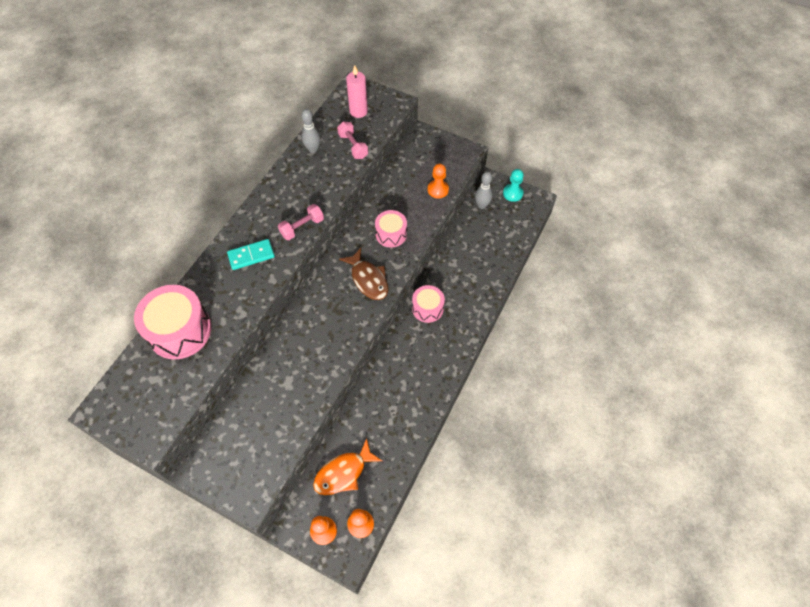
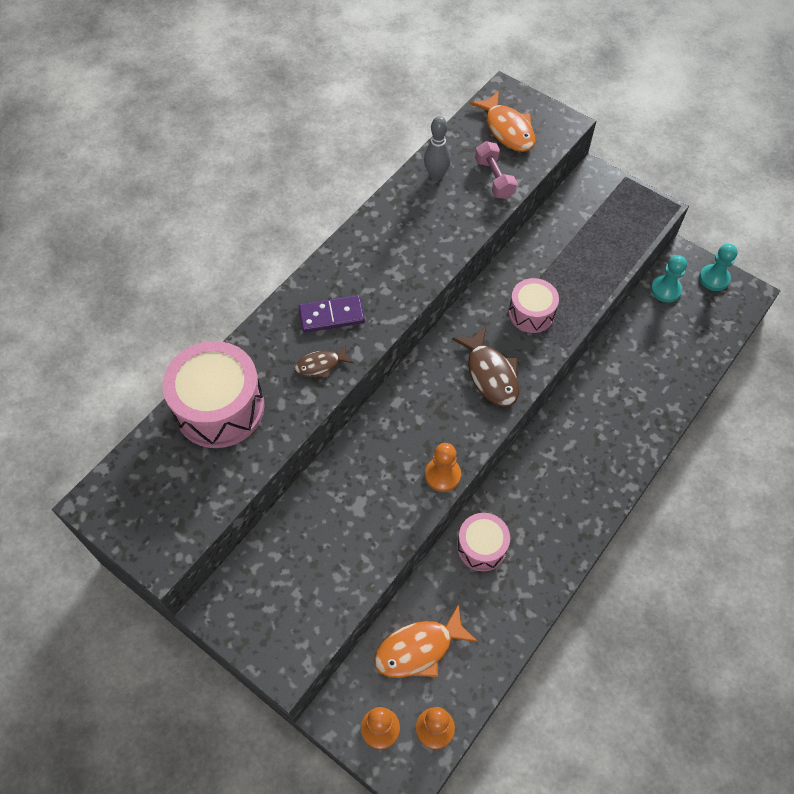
camera: 10 degrees right, 0 degrees up
(247, 290) = (320, 365): none -> brown fish
(251, 255) = (331, 316): turquoise domino -> purple domino
(302, 227) = (408, 285): pink dumbbell -> none
(358, 111) = (507, 129): pink candle -> orange fish
(427, 308) = (568, 429): pink drum -> pink drum (481, 547)
(438, 190) = (607, 258): orange pawn -> orange pawn (442, 475)
(482, 205) = (665, 290): grey bowling pin -> turquoise pawn

